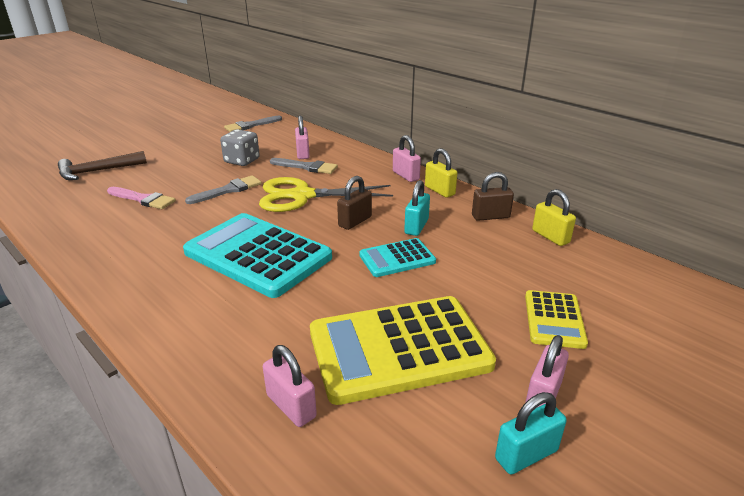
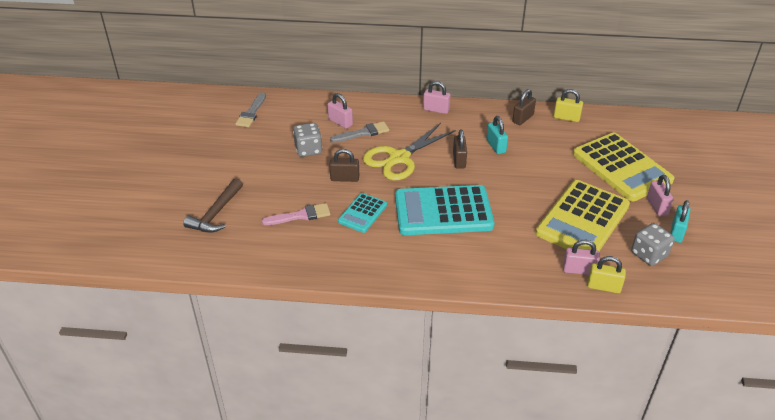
camera: 40 degrees left, 10 degrees up
(228, 190) = (345, 178): grey brush -> brown padlock
(397, 258) = (515, 172): turquoise calculator -> turquoise calculator (362, 213)
(427, 456) = (649, 254): none -> grey dice
(439, 191) = (472, 112): yellow padlock -> yellow padlock (603, 287)
(554, 319) = (621, 167): yellow calculator -> yellow calculator, size x1.96

